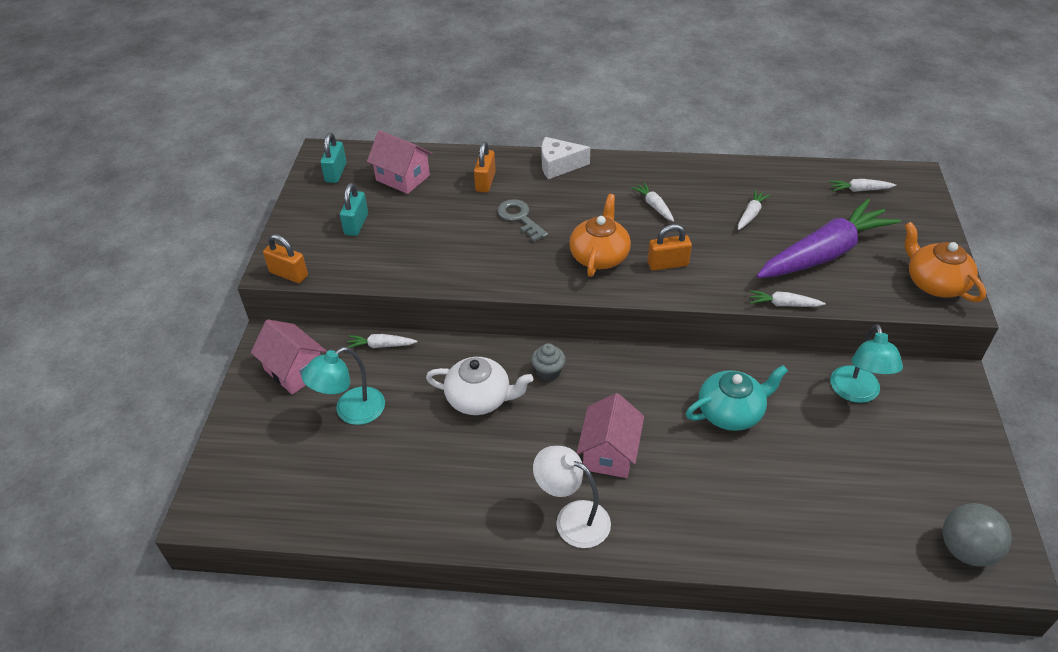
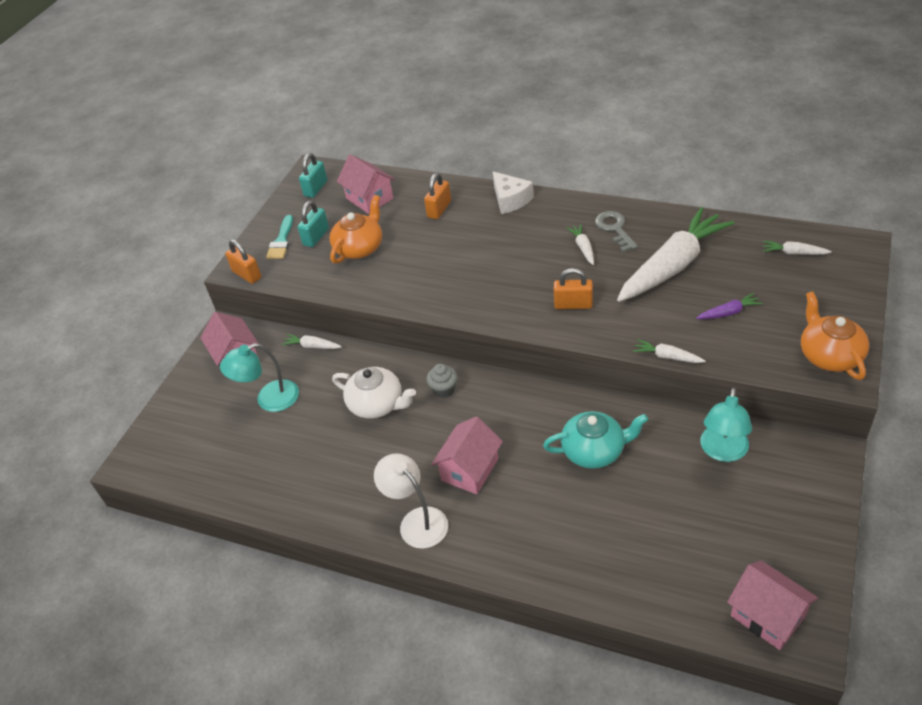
camera: 20 degrees right, 0 degrees up
(317, 233) = (281, 241): none -> turquoise brush
(520, 218) = (456, 246): grey key -> grey key (614, 229)
(558, 165) = (510, 200): white cheese -> white cheese turned 135 degrees counterclockwise
(599, 256) = (514, 290): orange teapot -> orange teapot (360, 248)
(751, 214) = (672, 266): white carrot -> white carrot, size x2.50
(824, 253) = (729, 312): purple carrot -> purple carrot, size x0.40
(966, 550) = (767, 616): grey ball -> pink house

